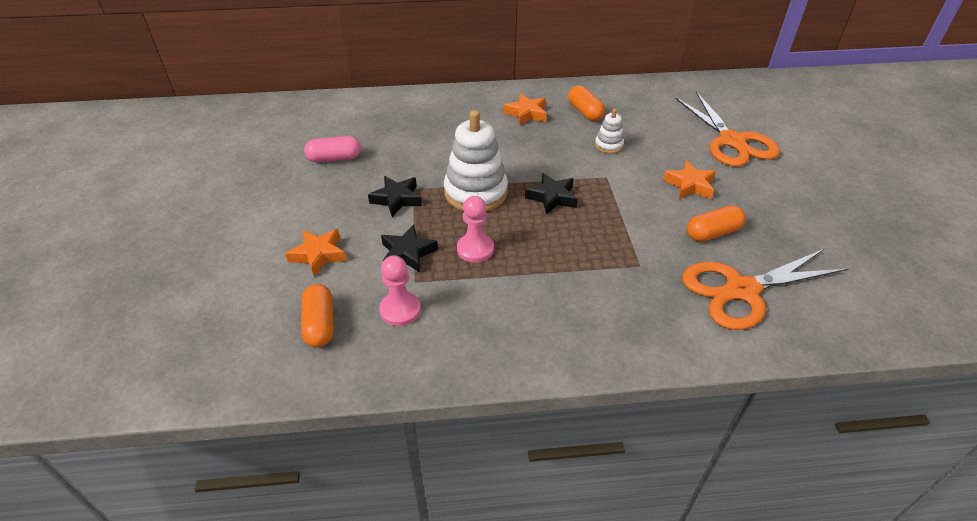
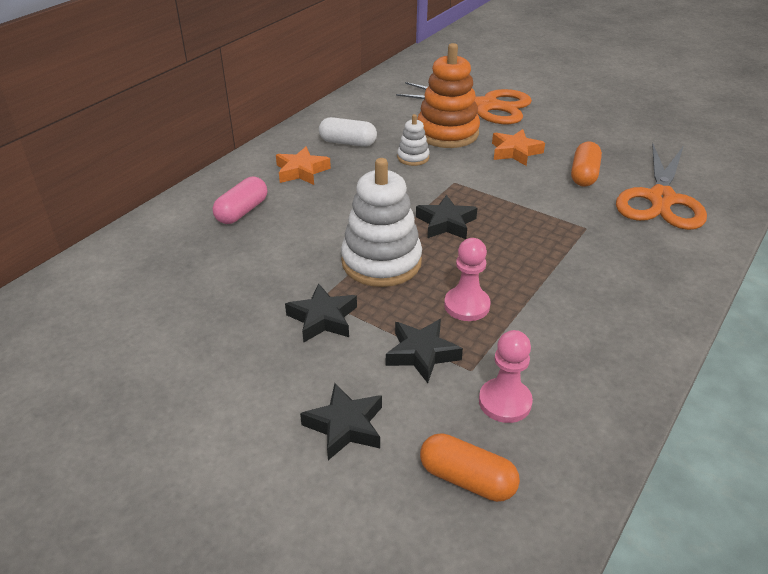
camera: 50 degrees left, 5 degrees down
(318, 255) = (345, 426): orange star -> black star
(334, 158) = (181, 331): pink capsule -> pink capsule (242, 211)
(585, 112) = (348, 142): orange capsule -> white capsule
(664, 143) = (447, 133): none -> orange stacking toy

